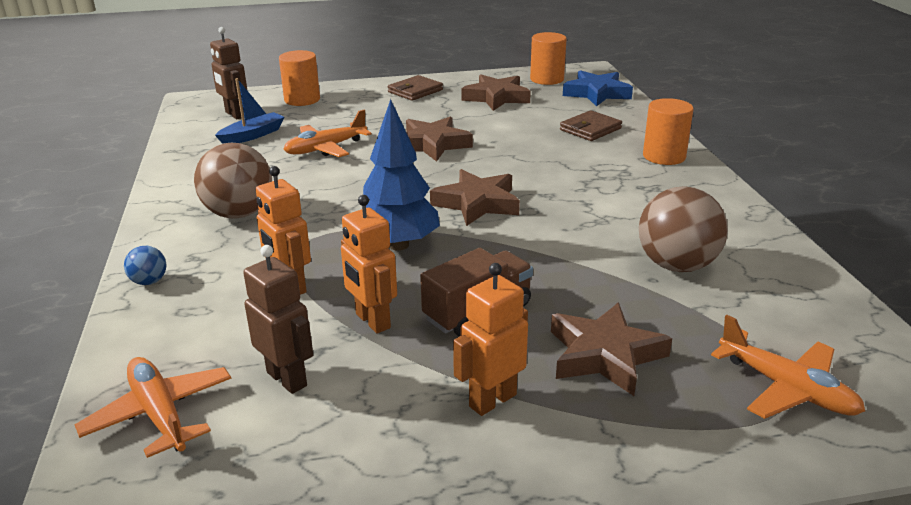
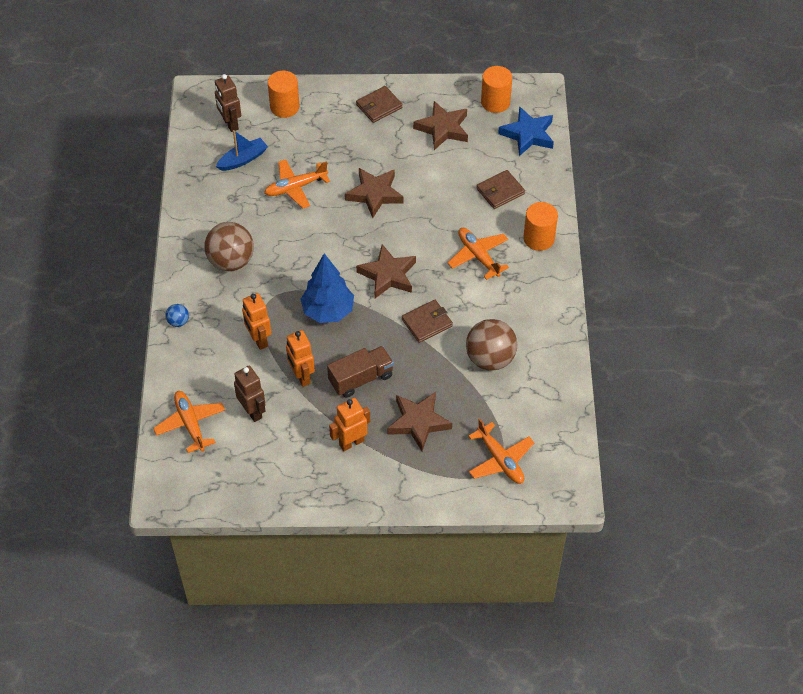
camera: 10 degrees right, 25 degrees up
(557, 240) = (427, 323): none -> brown wallet
(594, 176) = (478, 256): none -> orange plane

